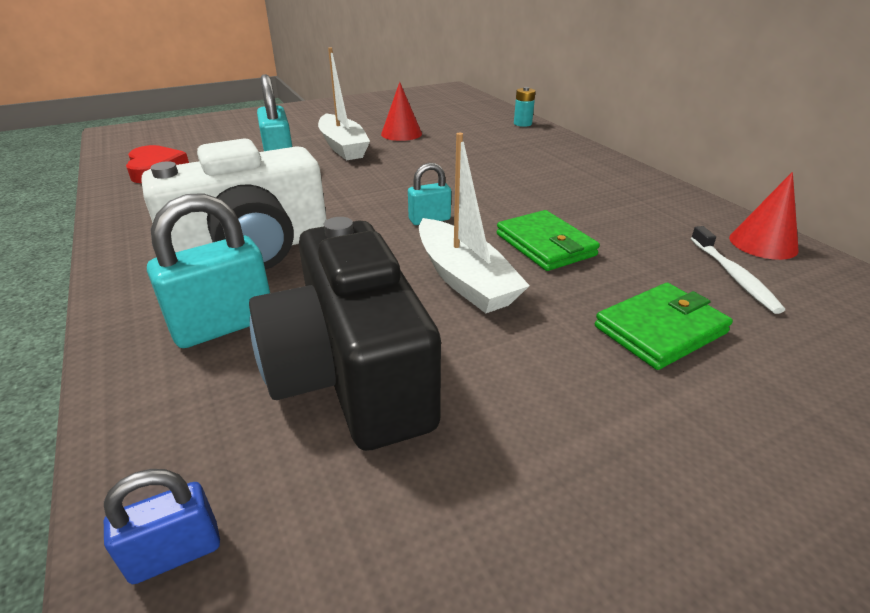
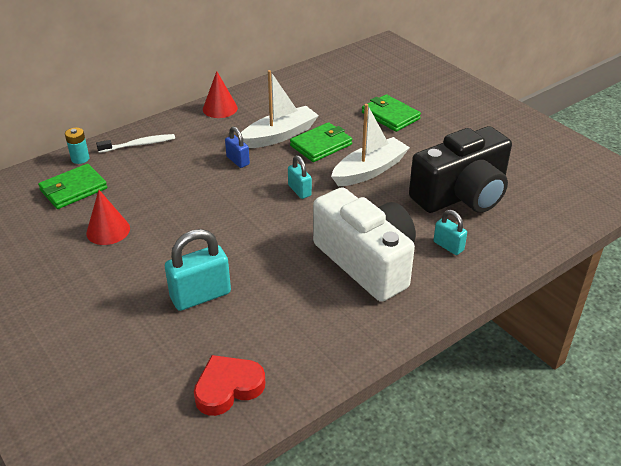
camera: 100 degrees left, 5 degrees up
(175, 553) = (564, 215): blue padlock -> blue padlock (238, 161)
(224, 325) = (448, 246): turquoise padlock -> turquoise padlock, size x0.57
(343, 147) = (149, 263): white boat -> white boat (279, 135)
(471, 122) = (73, 189): none -> green wallet
(733, 276) = (335, 93): white toothbrush -> white toothbrush (139, 144)
(763, 243) = (298, 80): red cone -> red cone (220, 108)

